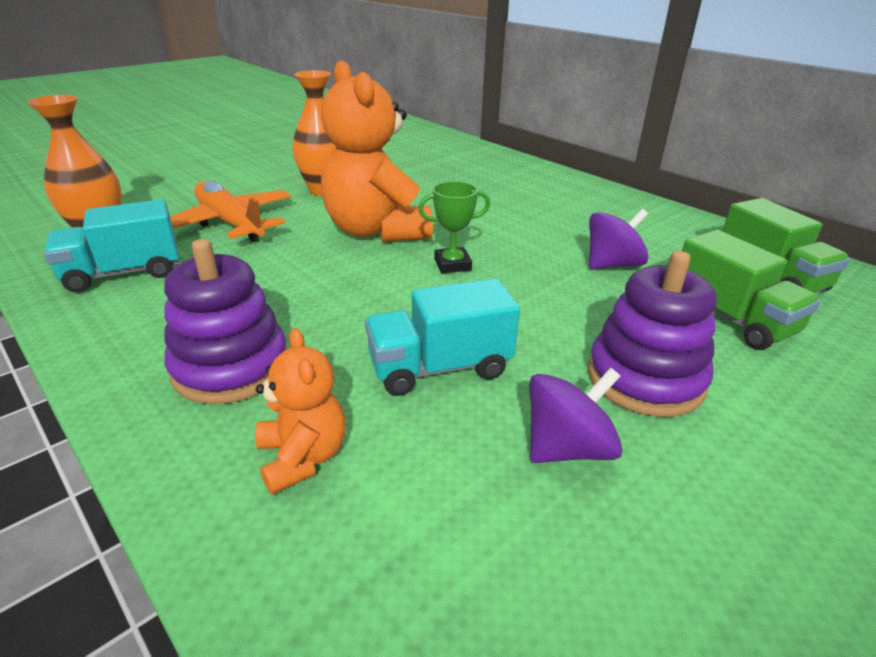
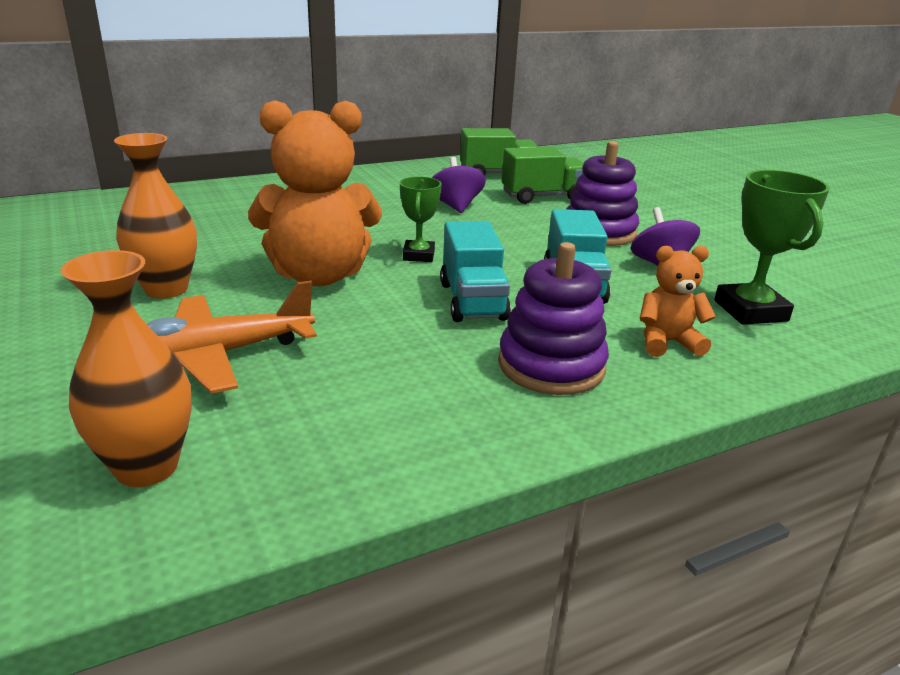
camera: 75 degrees left, 5 degrees down
(124, 273) = (312, 435): turquoise truck -> turquoise truck (472, 301)
(448, 567) = (750, 311): none -> green trophy

